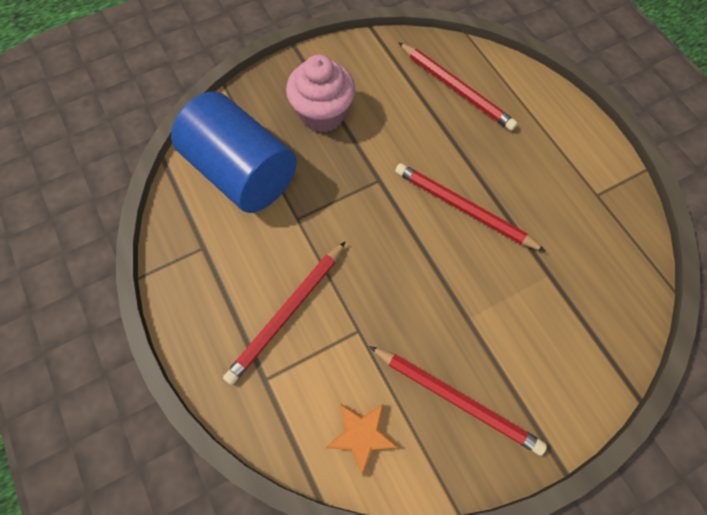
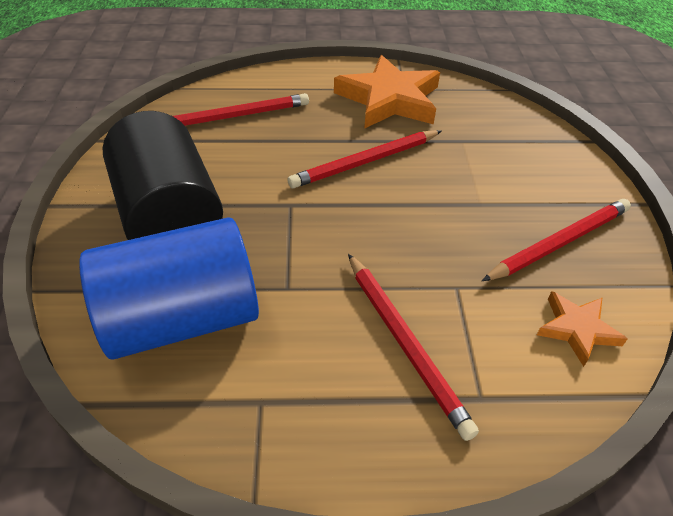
camera: 65 degrees left, 20 degrees down
(322, 114) = (170, 216): pink cupcake -> black cylinder
(569, 190) = (389, 99): none -> orange star

